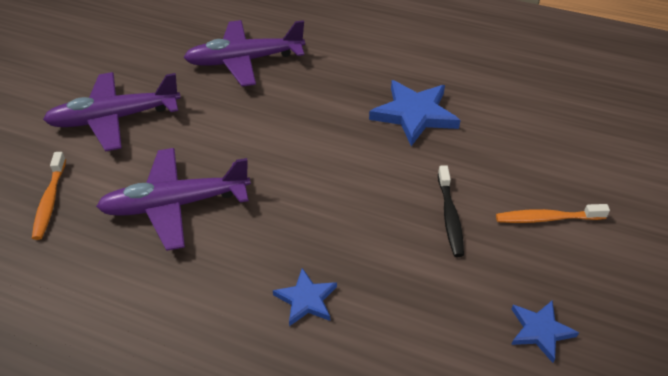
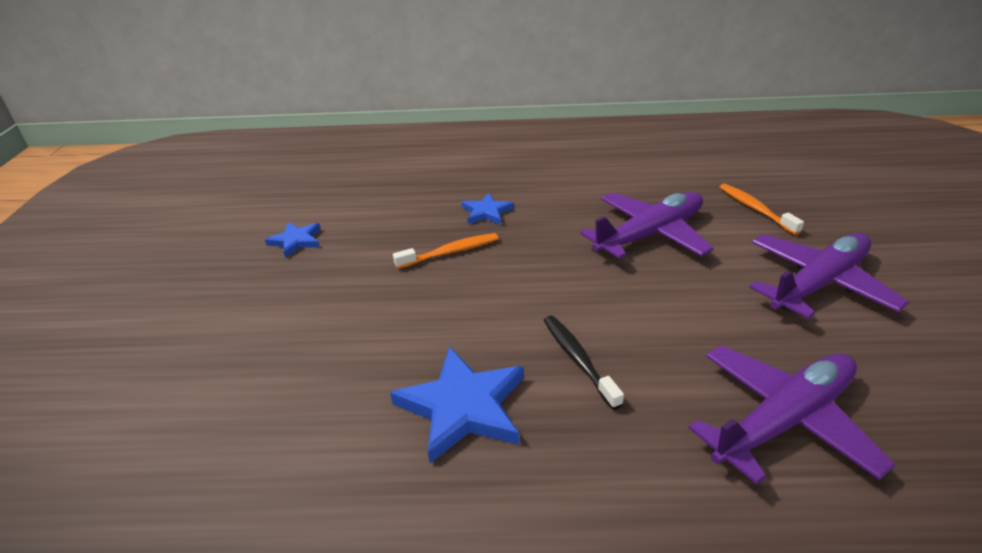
camera: 160 degrees right, 10 degrees down
(450, 216) = (383, 296): black toothbrush -> black toothbrush (578, 359)
(547, 218) = (277, 323): orange toothbrush -> orange toothbrush (450, 252)

